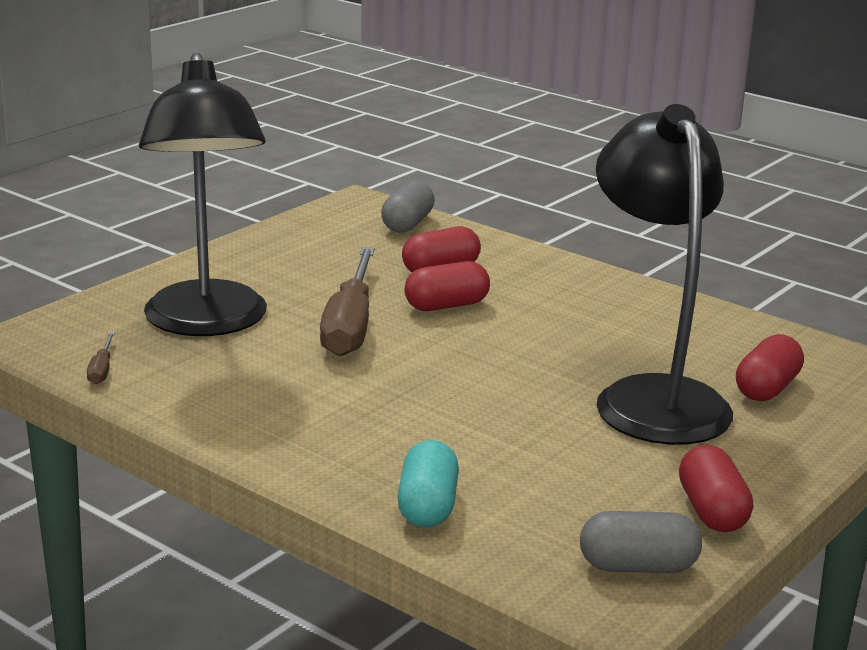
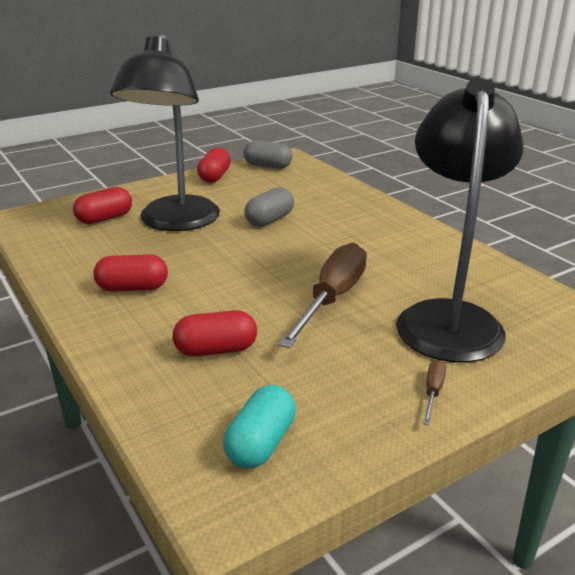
camera: 160 degrees left, 5 degrees up
(101, 369) = (526, 287): brown screwdriver -> brown screwdriver (433, 392)
(407, 224) = (195, 435): grey capsule -> grey capsule (269, 220)
(427, 506) = (341, 193): turquoise capsule -> turquoise capsule (261, 443)
(446, 306) = (243, 306): red capsule -> red capsule (133, 288)

